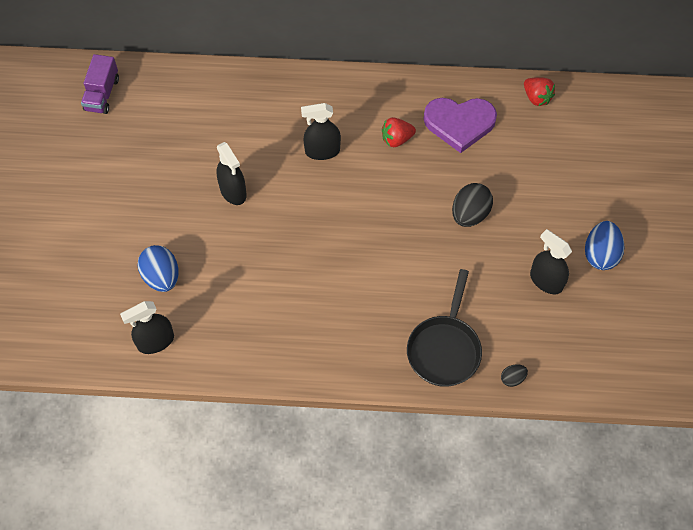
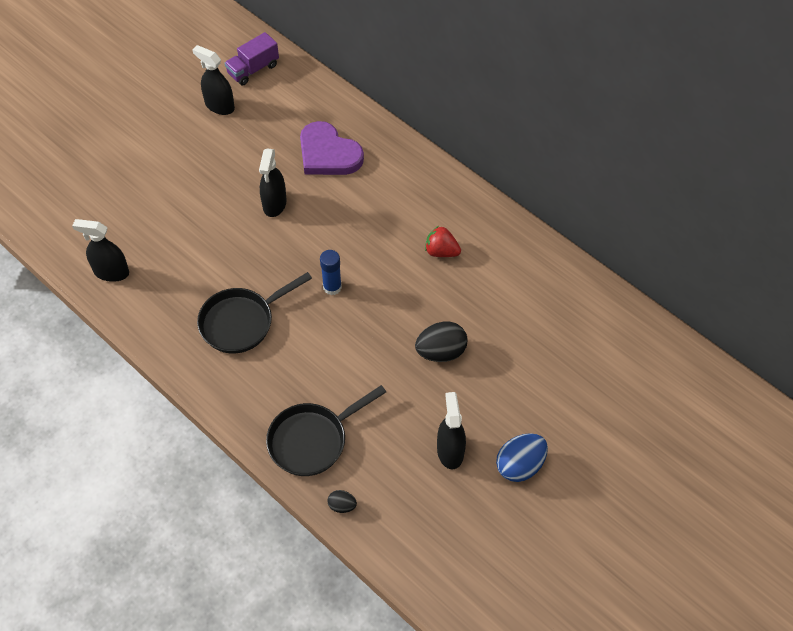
camera: 40 degrees right, 5 degrees down
(161, 277) = (161, 229): blue egg -> none
(302, 302) = (241, 322): none -> black pan
(322, 151) = (372, 220): black spray bottle -> black spray bottle (219, 106)
(343, 224) = (332, 287): none -> blue glue stick
(459, 123) = (506, 275): purple heart -> purple heart (328, 154)
(536, 98) = (596, 299): red strawberry -> none

